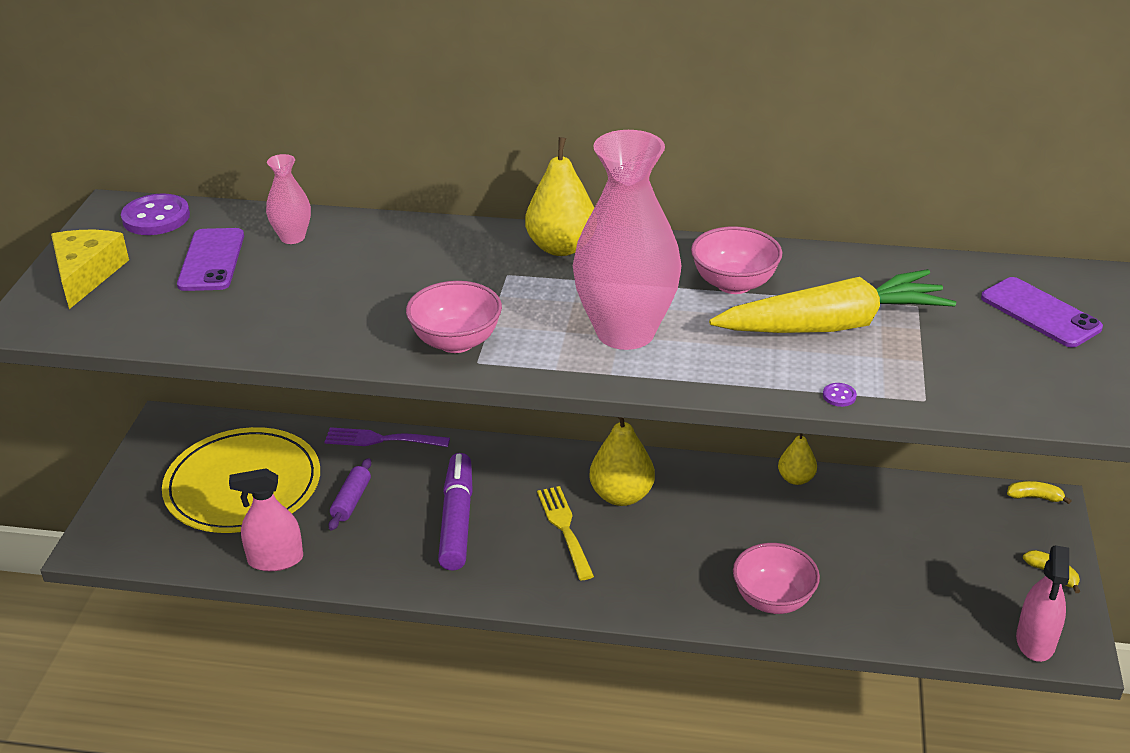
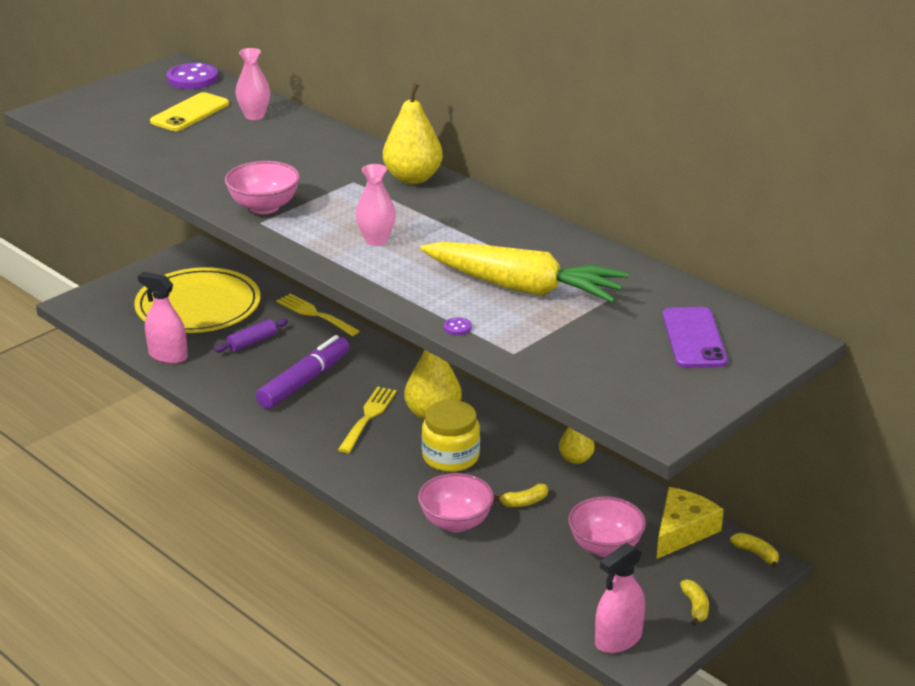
camera: 35 degrees right, 5 degrees down
(86, 274) = (112, 97): yellow cheese -> yellow cheese (682, 531)
(211, 260) = (190, 113): purple phone -> yellow phone
(381, 439) = (315, 314): purple fork -> yellow fork
(625, 332) = (376, 240): pink vase -> pink vase, size x0.46
(689, 532) = (450, 457): none -> yellow jar
(734, 284) = (495, 240): pink bowl -> pink bowl (605, 547)
(805, 546) = (524, 502): none -> yellow banana

